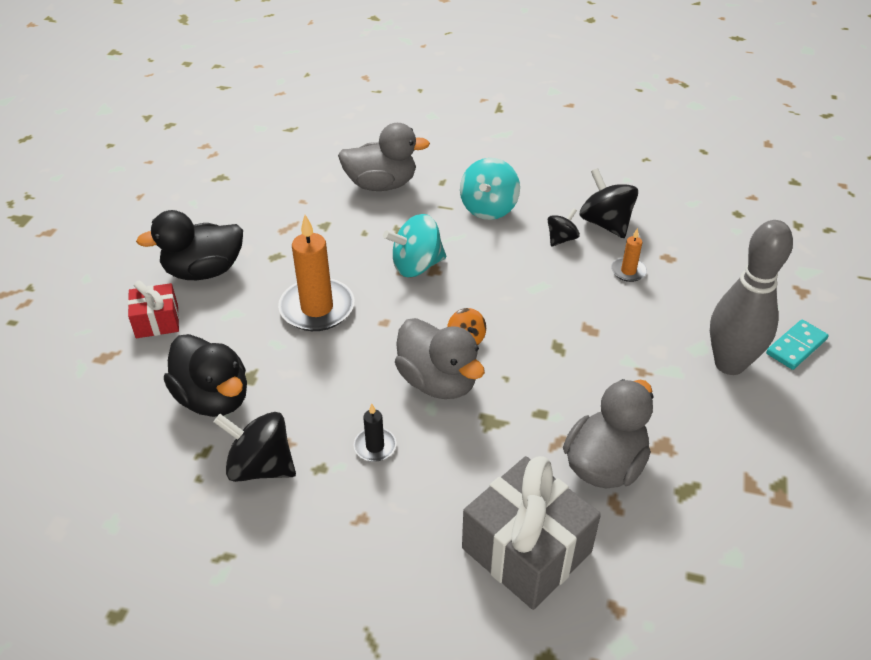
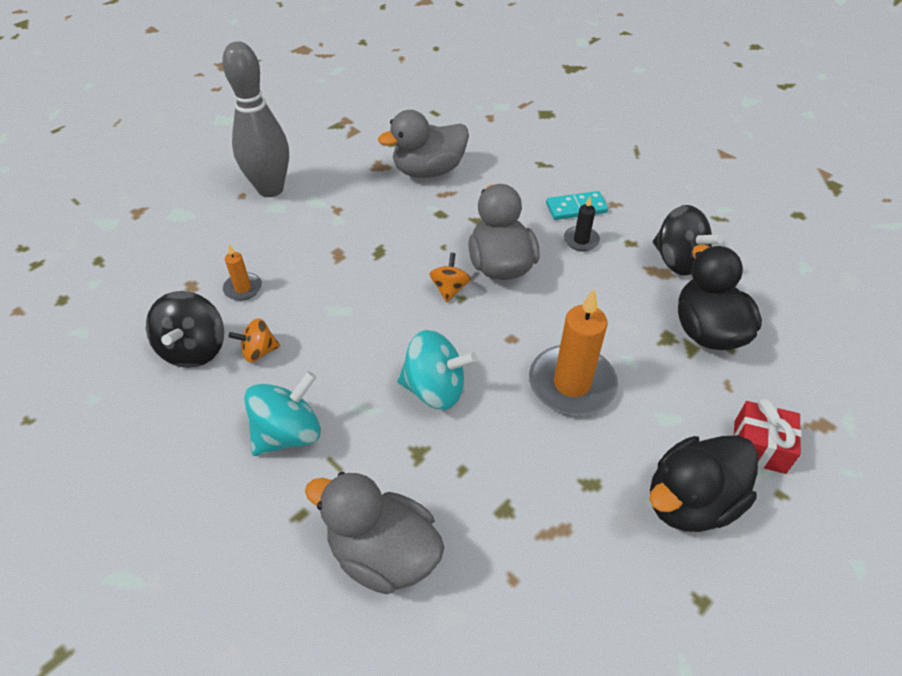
camera: 150 degrees left, 5 degrees up
(204, 271) = (690, 502): black duck -> black duck turned 135 degrees clockwise
(526, 550) = (518, 153): grey gift -> none
(561, 239) = (259, 351): black spinning top -> orange spinning top
(796, 347) = (209, 180): turquoise domino -> turquoise domino (576, 208)

